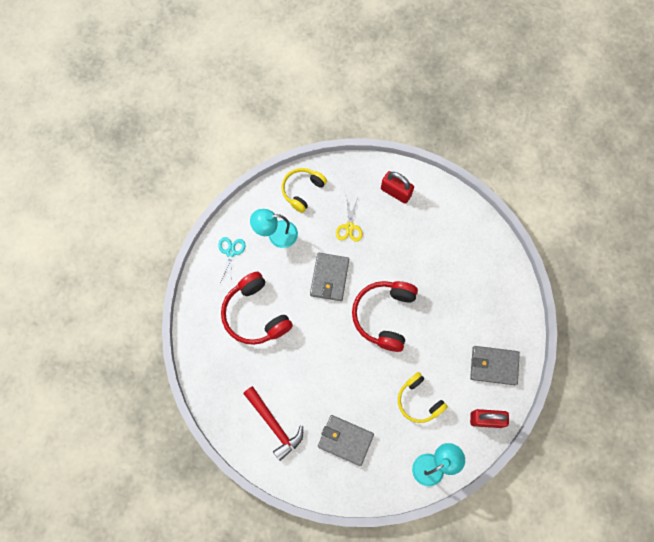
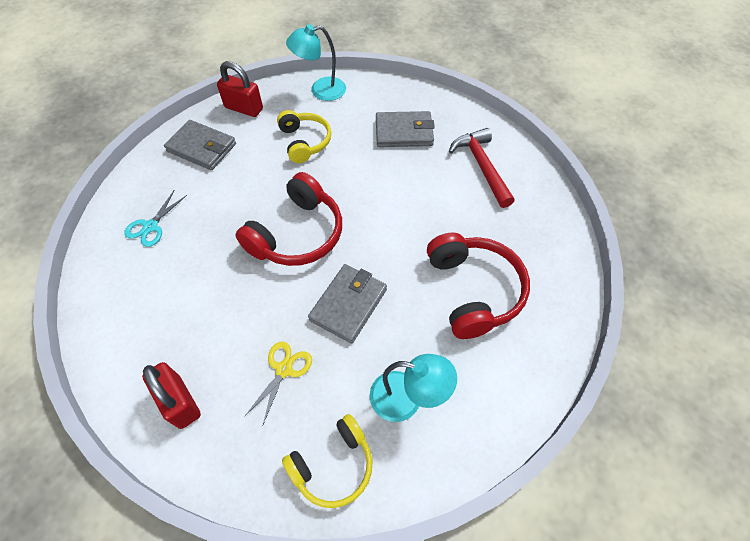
camera: 160 degrees left, 15 degrees down
(230, 252) = (491, 395): turquoise scissors -> turquoise scissors (150, 226)
(345, 440) = (404, 132): grey wallet -> grey wallet turned 45 degrees counterclockwise

